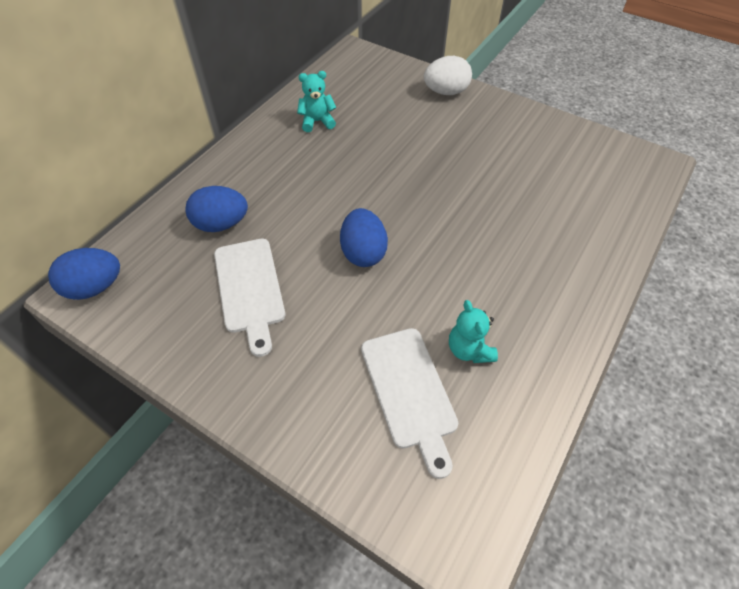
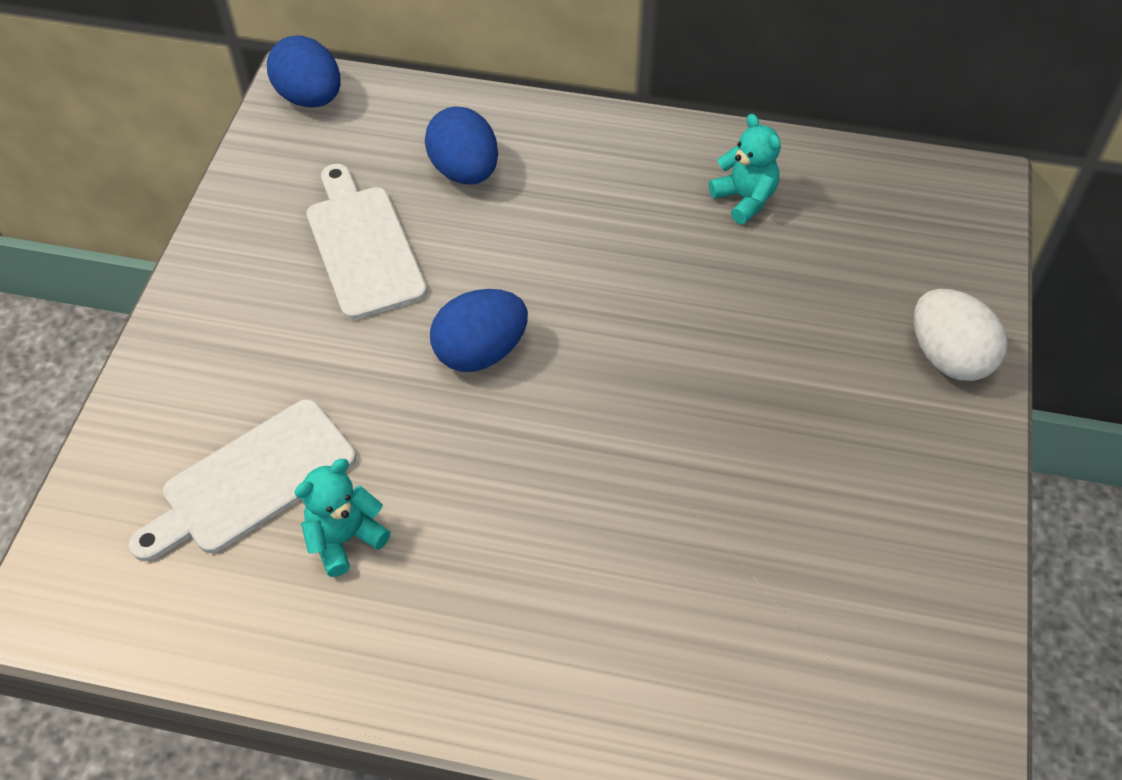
camera: 70 degrees right, 0 degrees up
(250, 289) = (363, 246): white cutting board -> white cutting board turned 105 degrees clockwise

